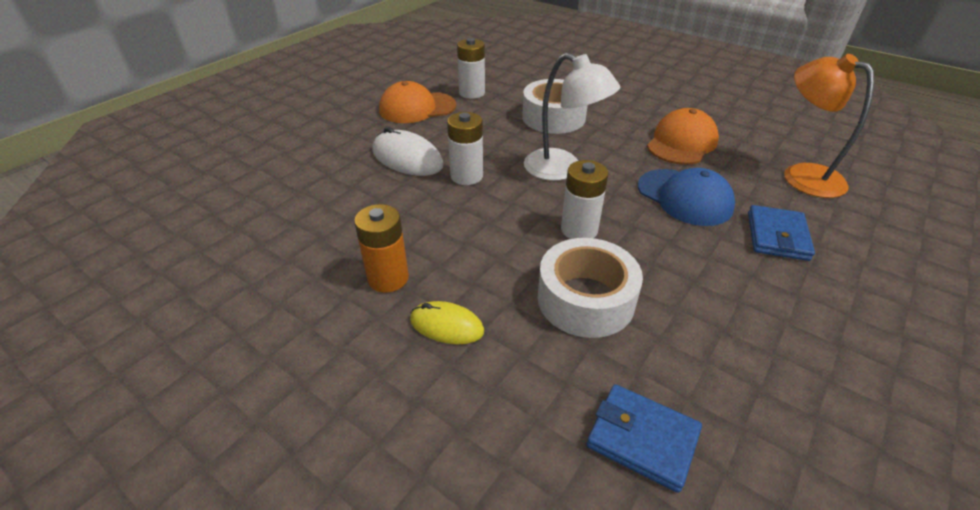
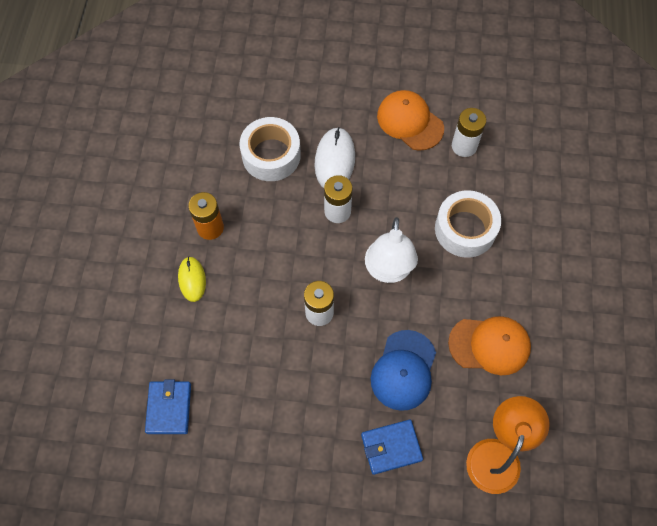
camera: 60 degrees right, 25 degrees up
(585, 299) = (253, 343): white tape -> white tape (271, 155)

